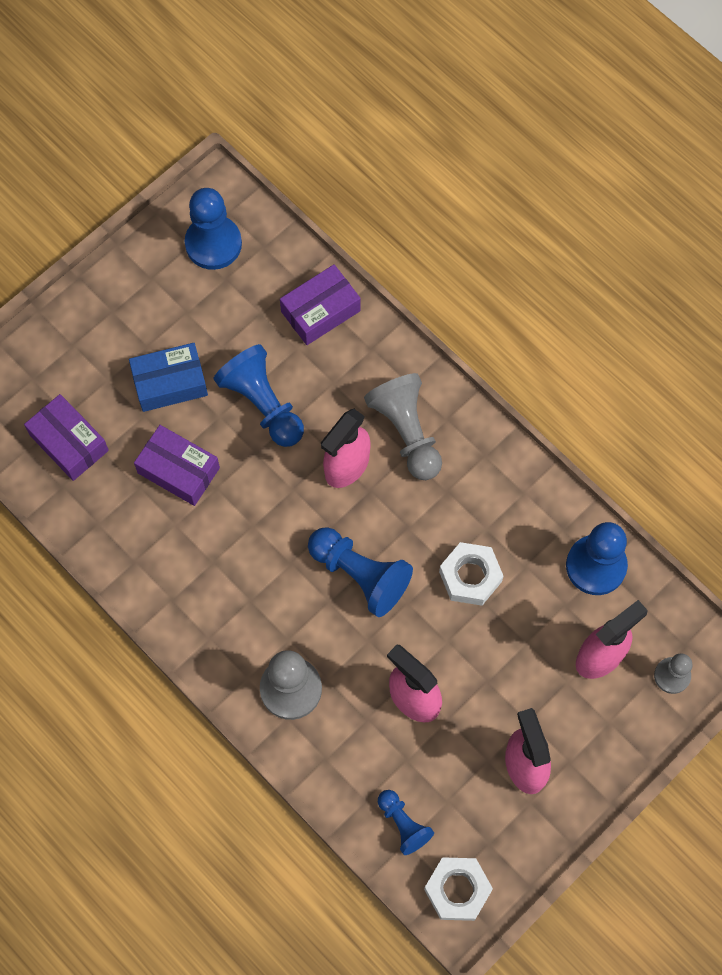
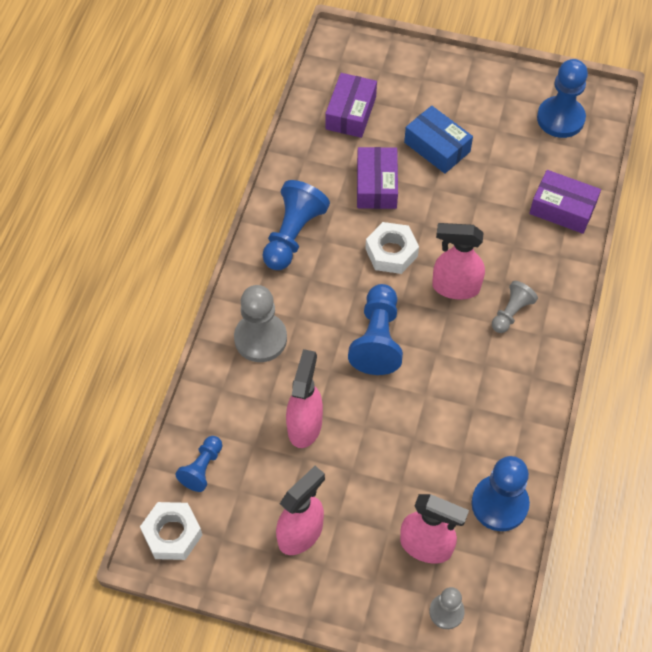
camera: 60 degrees right, 10 degrees down
(262, 404) = (463, 210): blue pawn -> blue pawn (293, 235)
(406, 432) = (511, 313): grey pawn -> grey pawn, size x0.59
(470, 576) = (427, 415): white nut -> white nut (391, 252)

